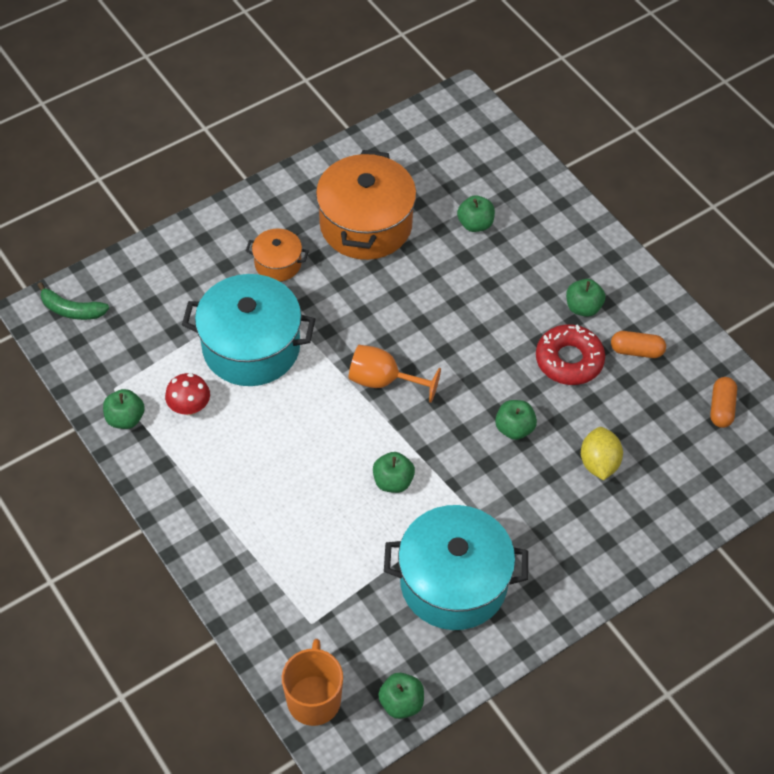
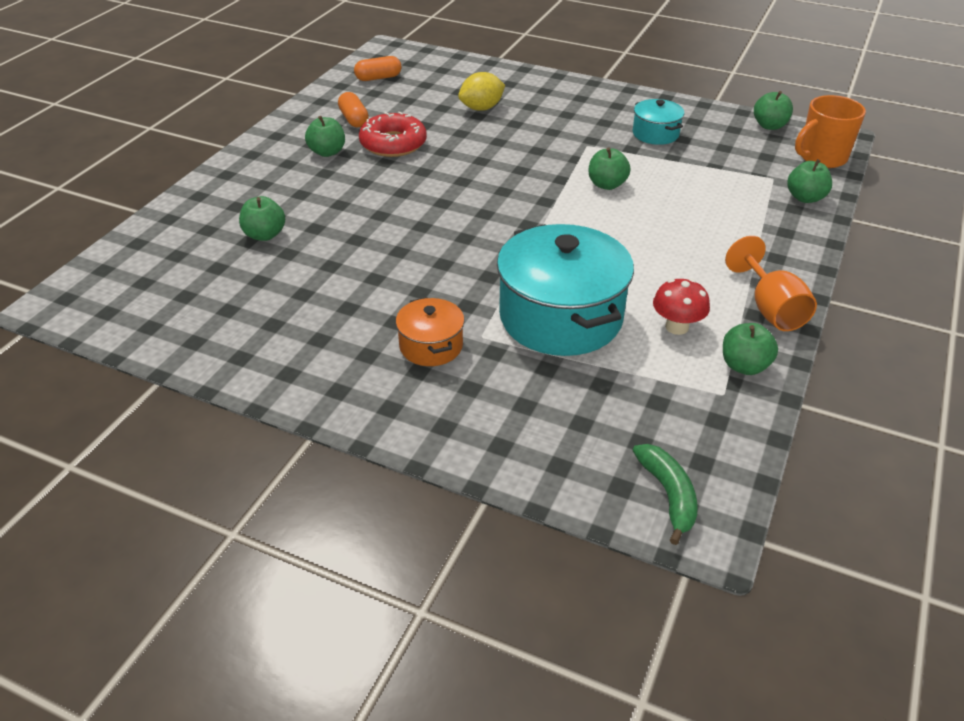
camera: 120 degrees left, 15 degrees down
(366, 225) = (319, 304): orange pot -> none
(383, 381) = (512, 223): orange goblet -> orange goblet (770, 309)
(453, 582) = (655, 134): turquoise pot -> turquoise pot, size x0.50
(514, 428) = (489, 148): green apple -> green apple (805, 198)

